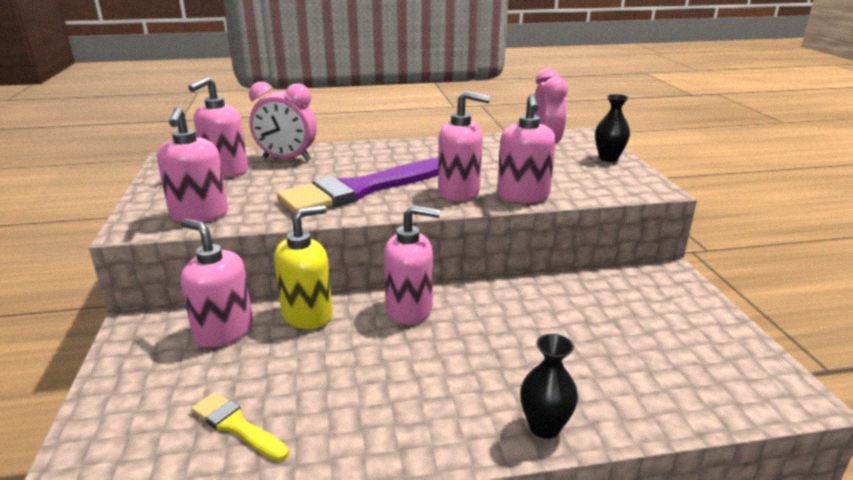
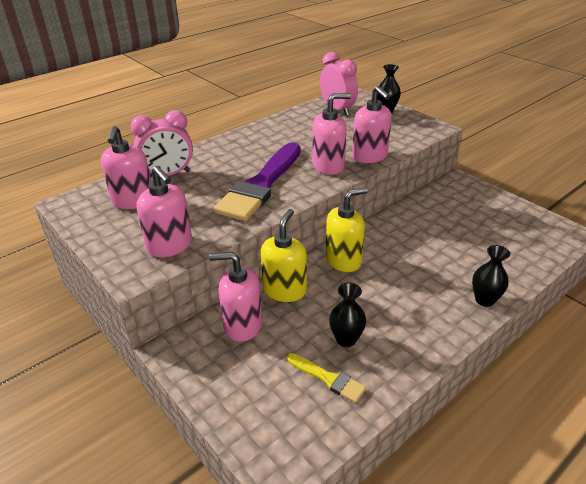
camera: 30 degrees left, 10 degrees up
(236, 426) = (328, 378): yellow brush -> yellow brush turned 150 degrees counterclockwise
(308, 393) = (346, 339): none -> black vase
(409, 309) = (343, 260): pink soap dispenser -> yellow soap dispenser

